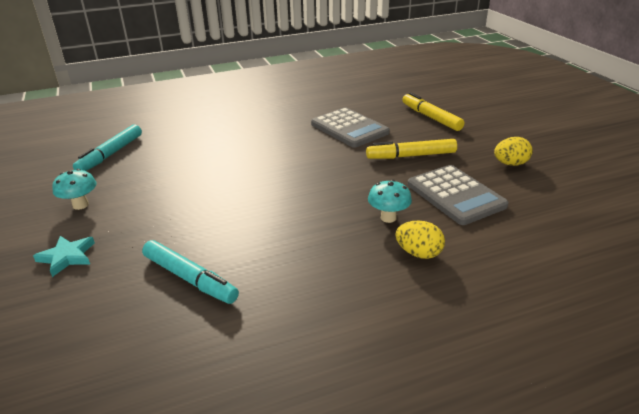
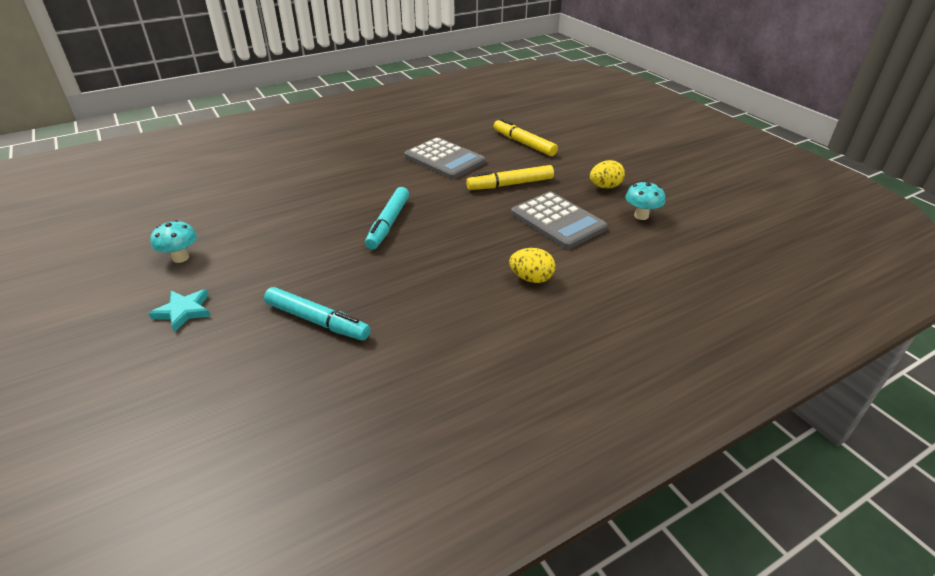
camera: 10 degrees left, 5 degrees up
(111, 154) = (197, 202): turquoise marker -> turquoise marker (388, 224)
(388, 218) = (498, 247): turquoise mushroom -> turquoise mushroom (641, 216)

